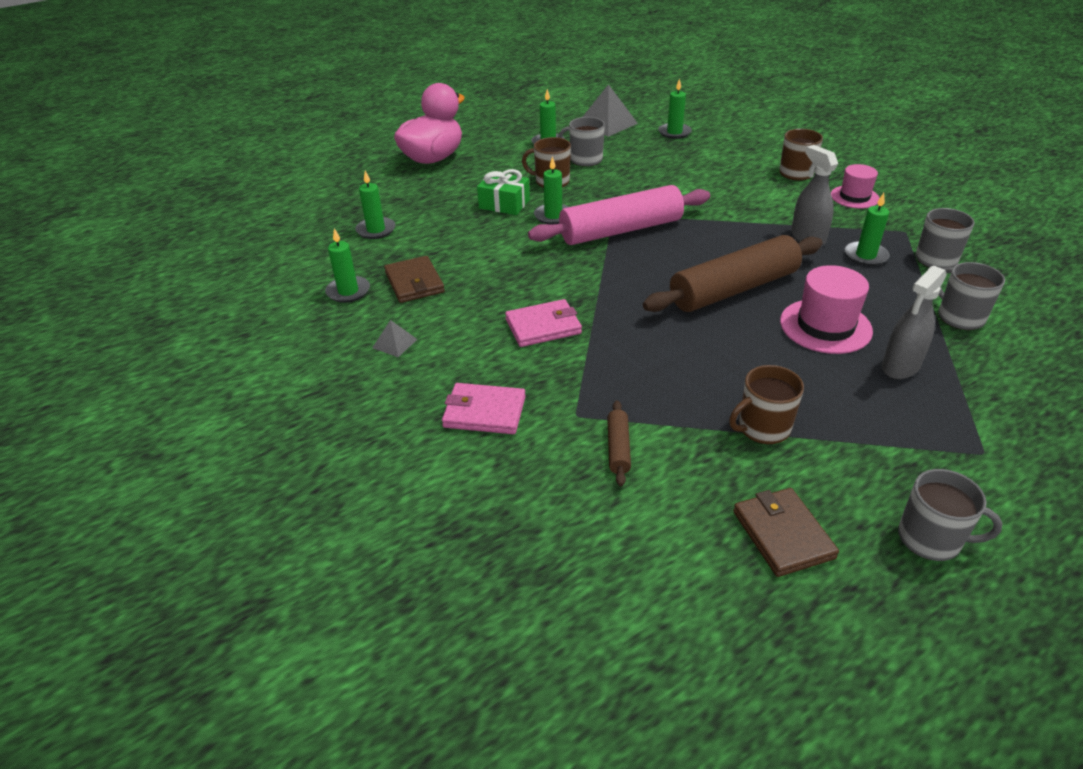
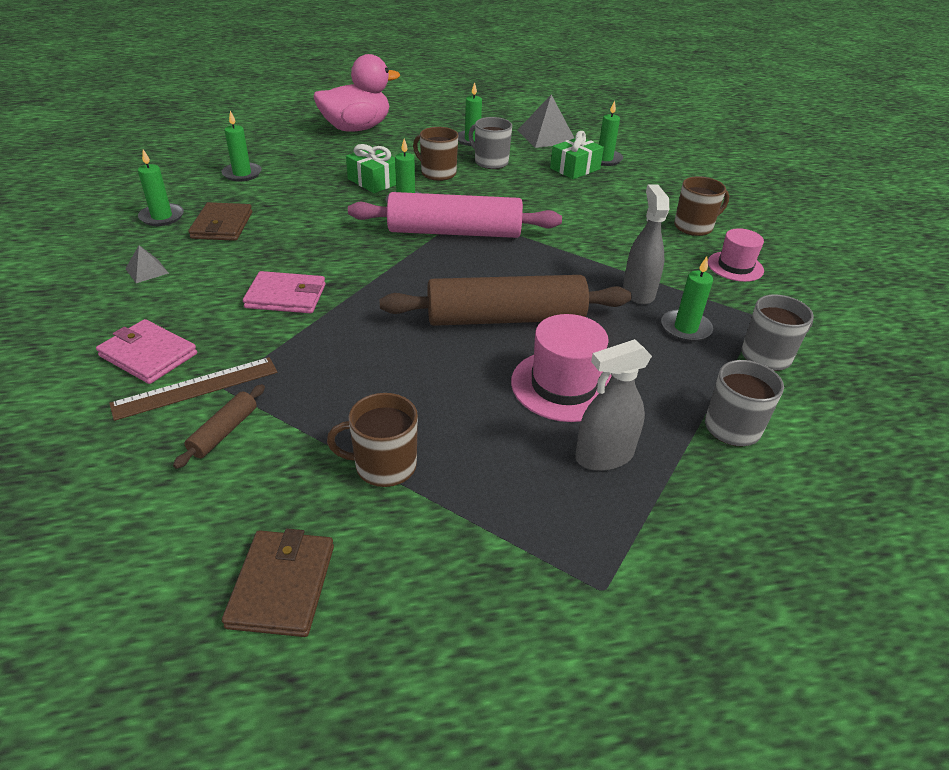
camera: 20 degrees right, 0 degrees up
(556, 423) = (196, 388): none -> brown ruler
(659, 147) = (575, 169): none -> green gift
(931, 539) = (435, 663): grey mug -> none

